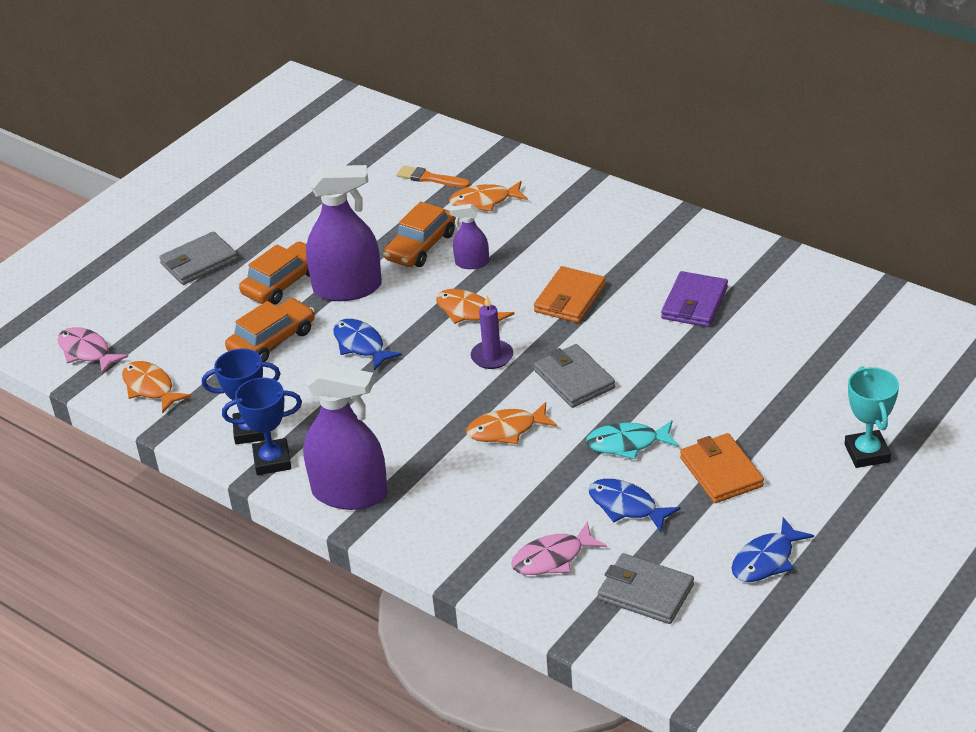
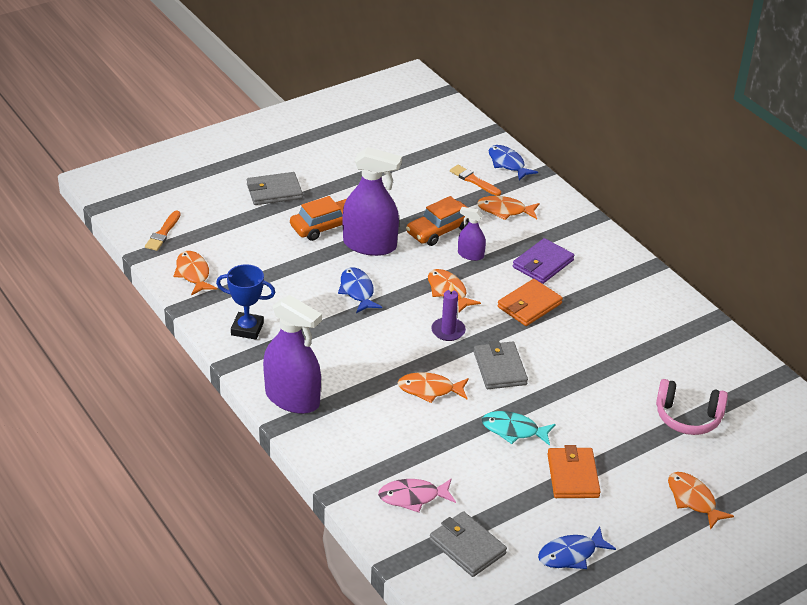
camera: 15 degrees right, 0 degrees up
(87, 352) = (163, 233): pink fish -> orange brush
(272, 340) = (296, 267): orange car -> none
(272, 461) = (250, 356): blue trophy -> none
(626, 506) = (487, 477): blue fish -> blue fish (507, 164)
(694, 303) = (622, 339): purple wallet -> purple wallet (543, 264)
(812, 364) = (688, 417): none -> pink headphones
(867, 453) = (693, 500): turquoise trophy -> orange fish

